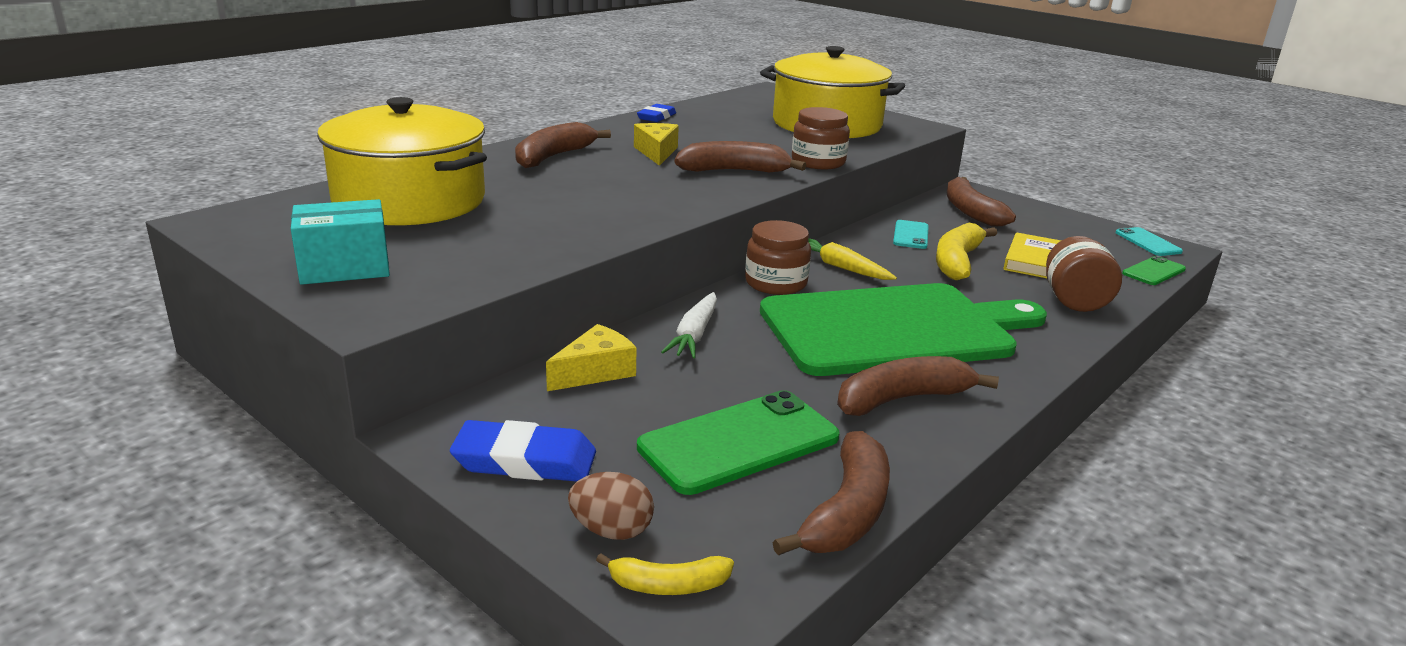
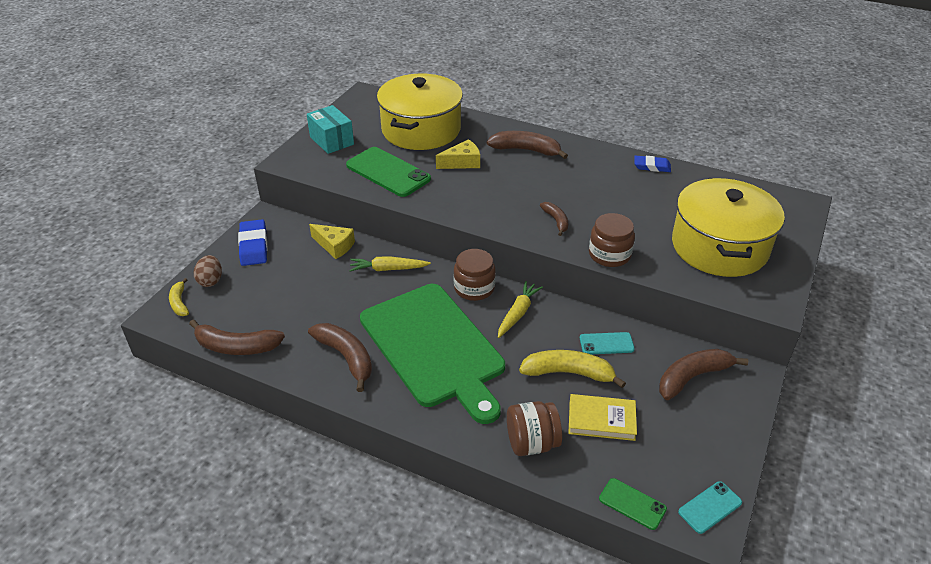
camera: 75 degrees right, 15 degrees up
(657, 152) = (568, 183): yellow cheese -> yellow cheese (462, 162)
(694, 335) = (388, 269): white carrot -> yellow carrot
(734, 171) = (556, 221): brown banana -> brown banana, size x0.58
(739, 442) = (285, 304): green phone -> green phone (388, 172)

